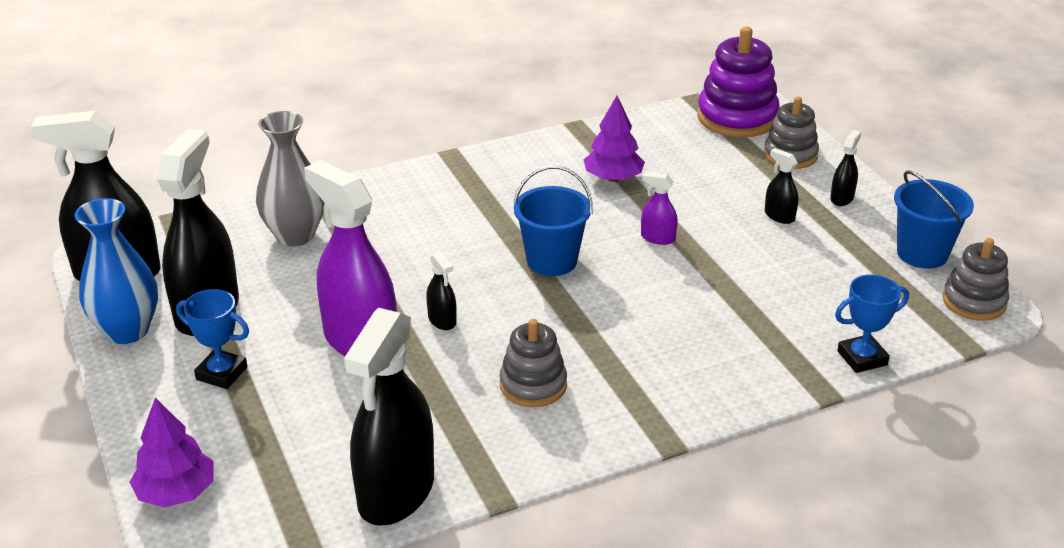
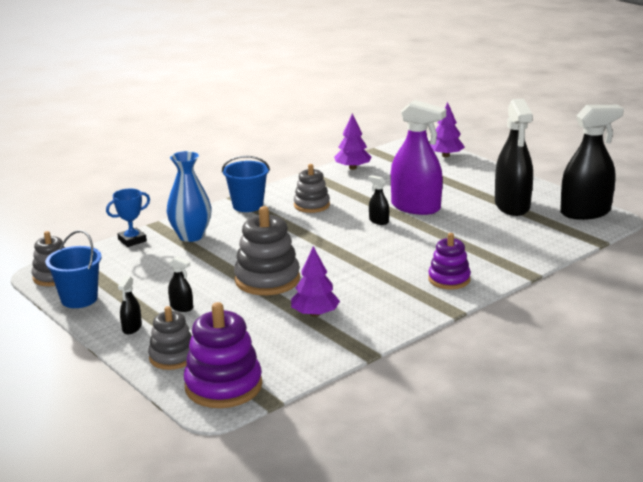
camera: 165 degrees right, 10 degrees down
(127, 331) = (542, 193): blue vase -> blue vase (191, 236)
(221, 373) = (473, 187): blue trophy -> none
(295, 235) = (507, 244): grey vase -> none
(396, 492) = (352, 168): black spray bottle -> purple tree
(421, 195) = (449, 279): none -> purple stacking toy
(552, 261) = (332, 257): blue bucket -> blue bucket (248, 205)
(657, 238) = (267, 280): purple spray bottle -> grey stacking toy

